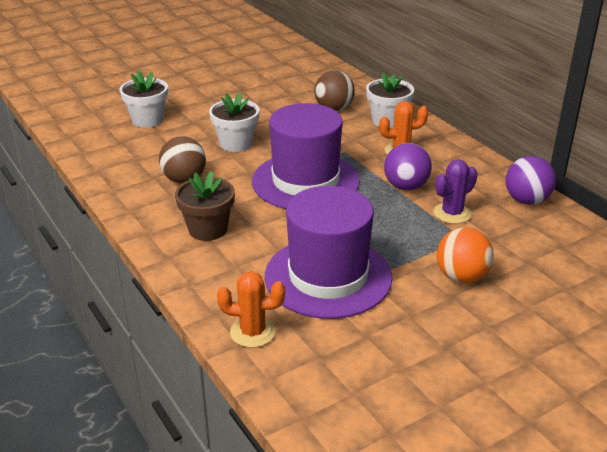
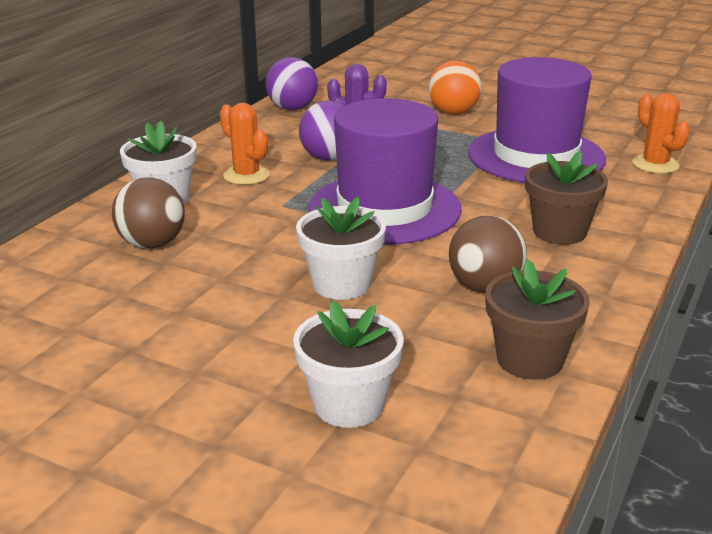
camera: 120 degrees left, 5 degrees down
(116, 167) = (530, 359): none -> brown flower pot

